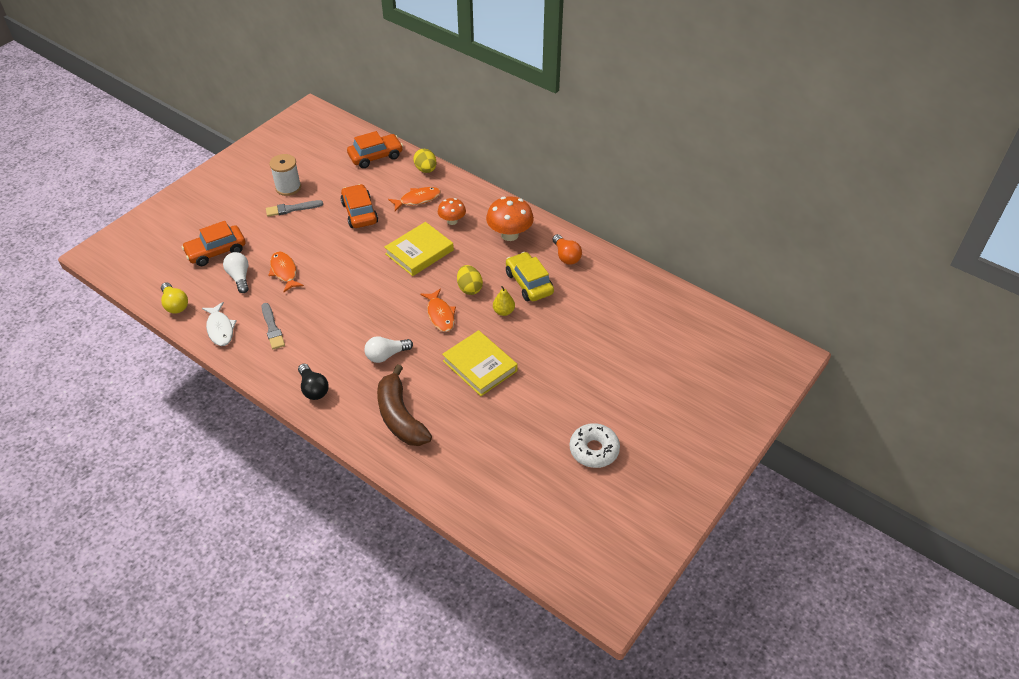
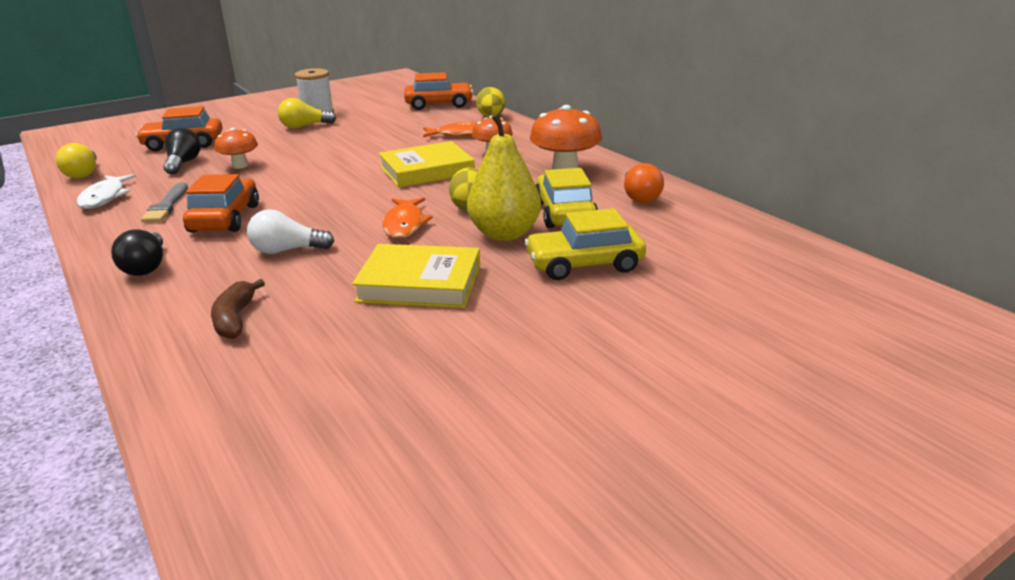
camera: 20 degrees right, 20 degrees down
(239, 277) = (183, 164): white light bulb -> black light bulb
(284, 272) = (240, 166): orange fish -> orange mushroom
(292, 209) = (304, 126): grey brush -> yellow light bulb
(359, 213) = (380, 136): orange car -> orange car (225, 218)
(400, 417) = (235, 319): brown banana -> brown banana, size x0.54
(480, 366) = (420, 283): yellow book -> yellow book turned 60 degrees counterclockwise
(503, 311) = (504, 234): yellow pear -> yellow pear, size x1.93
(559, 330) = (584, 264): none -> yellow car
(594, 450) = (559, 437): white donut -> none

